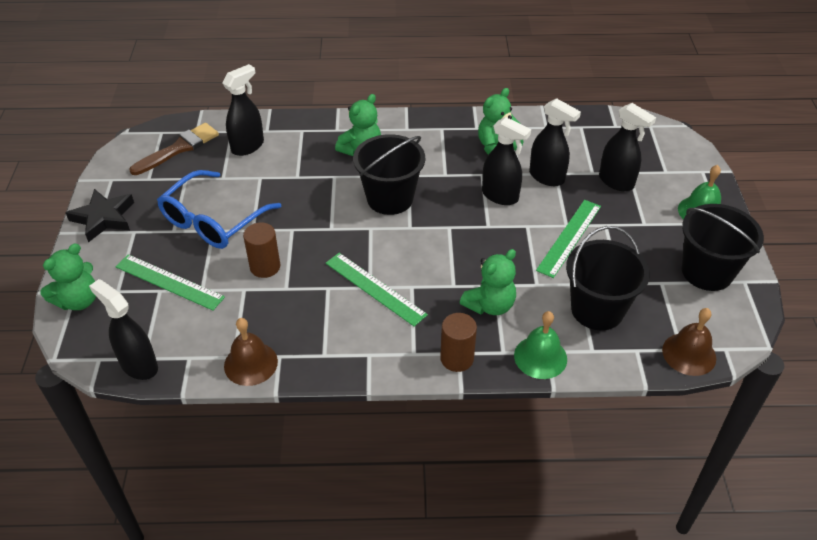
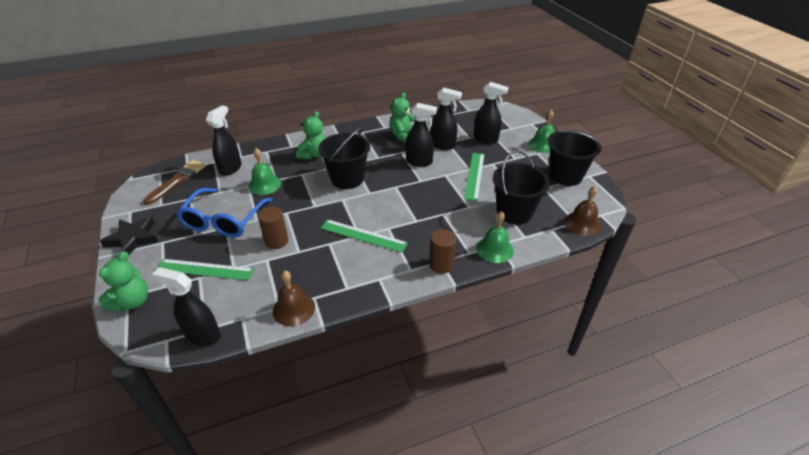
camera: 20 degrees left, 5 degrees down
(281, 181) = (264, 184): none -> green bell
(490, 305) = (446, 226): green teddy bear -> none

